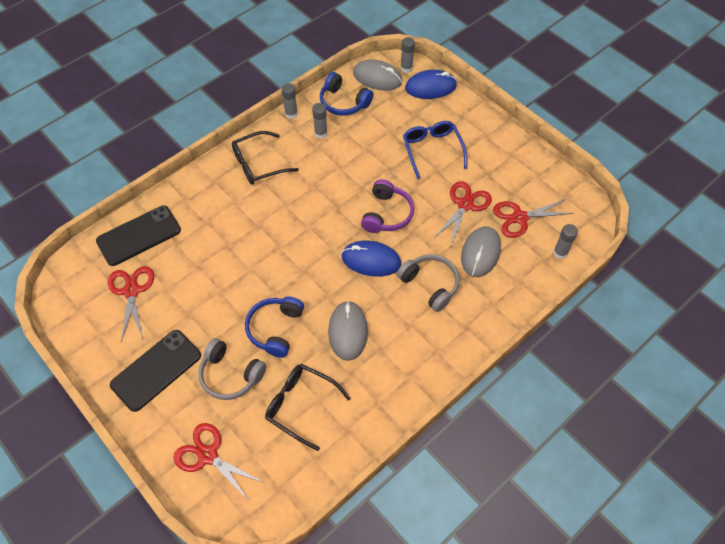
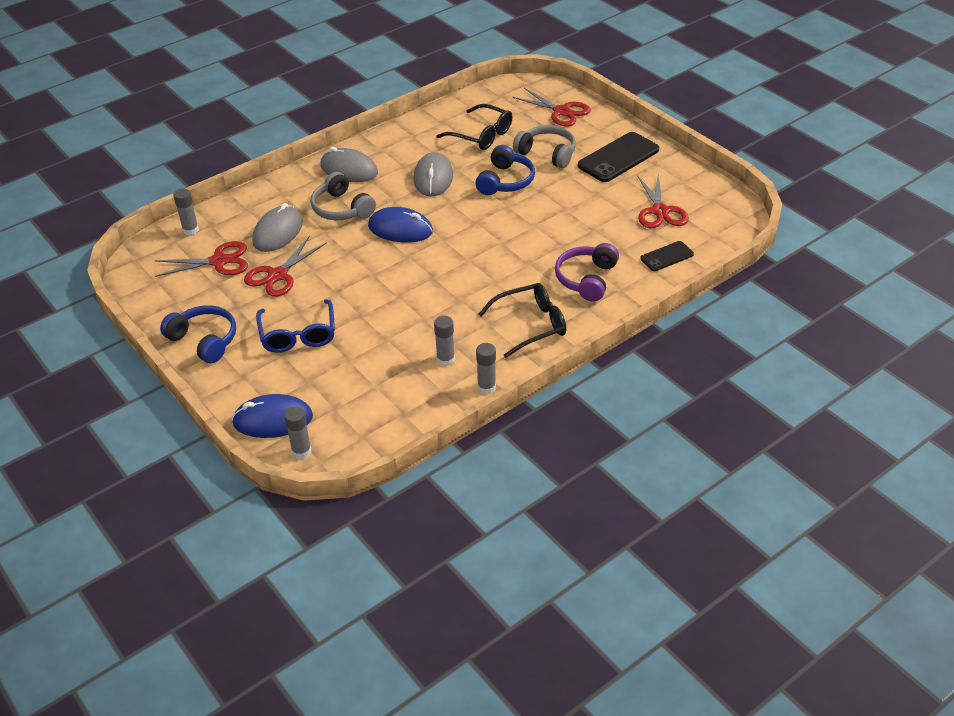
camera: 175 degrees left, 15 degrees down
(139, 235) = (667, 256): black phone -> black phone, size x0.56
(343, 102) = (408, 401): blue headphones -> blue headphones (204, 340)
(377, 77) = (350, 437): grey mouse -> grey mouse (349, 169)
(387, 214) = (374, 269): purple headphones -> purple headphones (586, 279)

